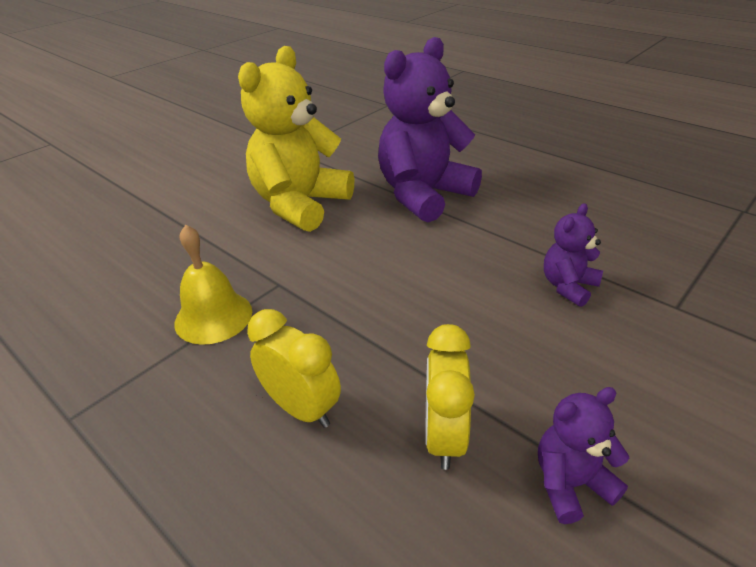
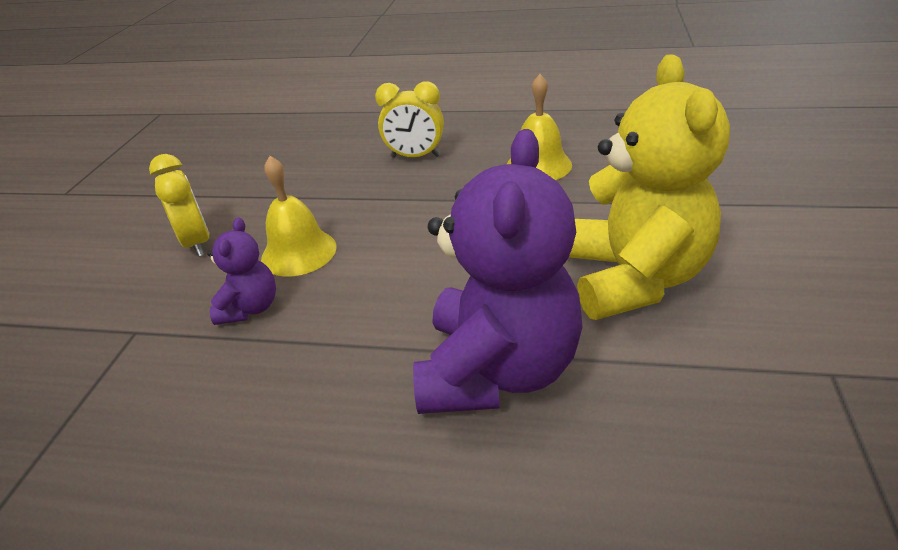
camera: 150 degrees right, 0 degrees up
(444, 436) = (320, 178): yellow clock -> yellow clock (197, 243)
(511, 323) = (299, 252): none -> yellow bell
(570, 483) = (239, 189): purple teddy bear -> none

